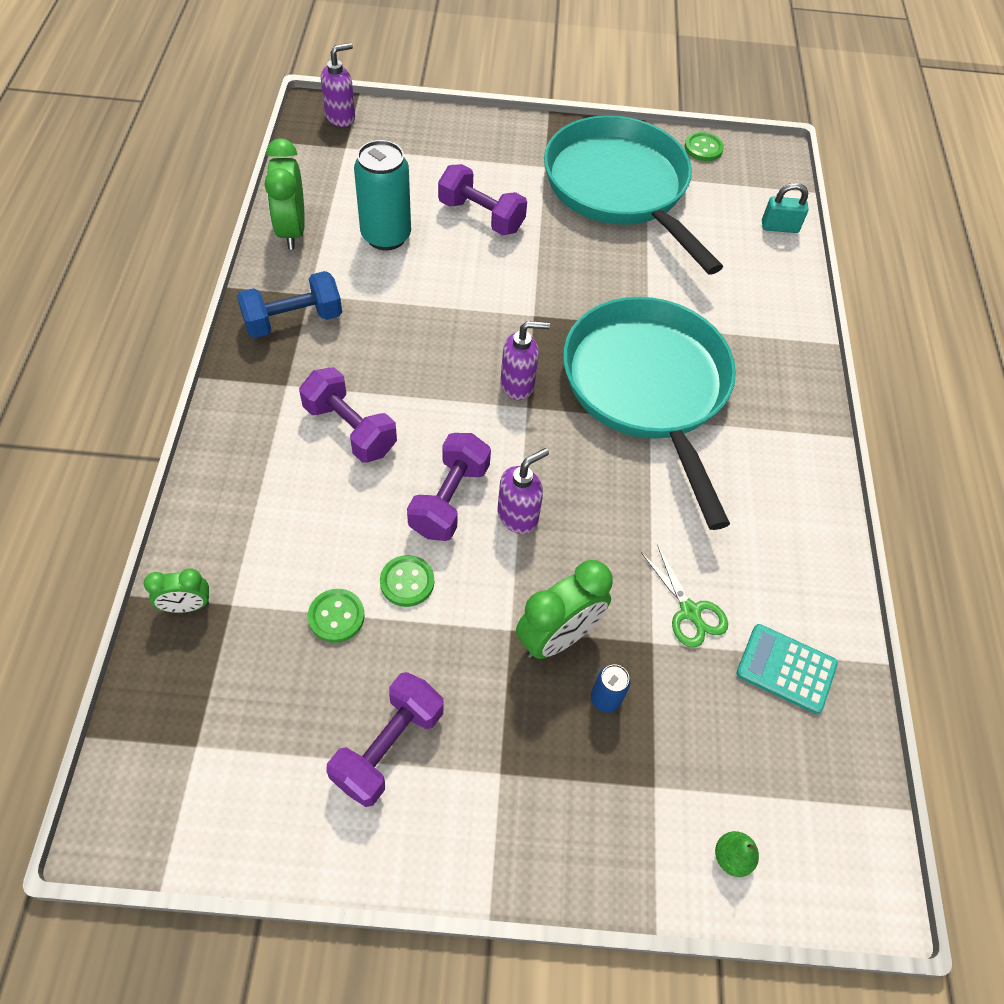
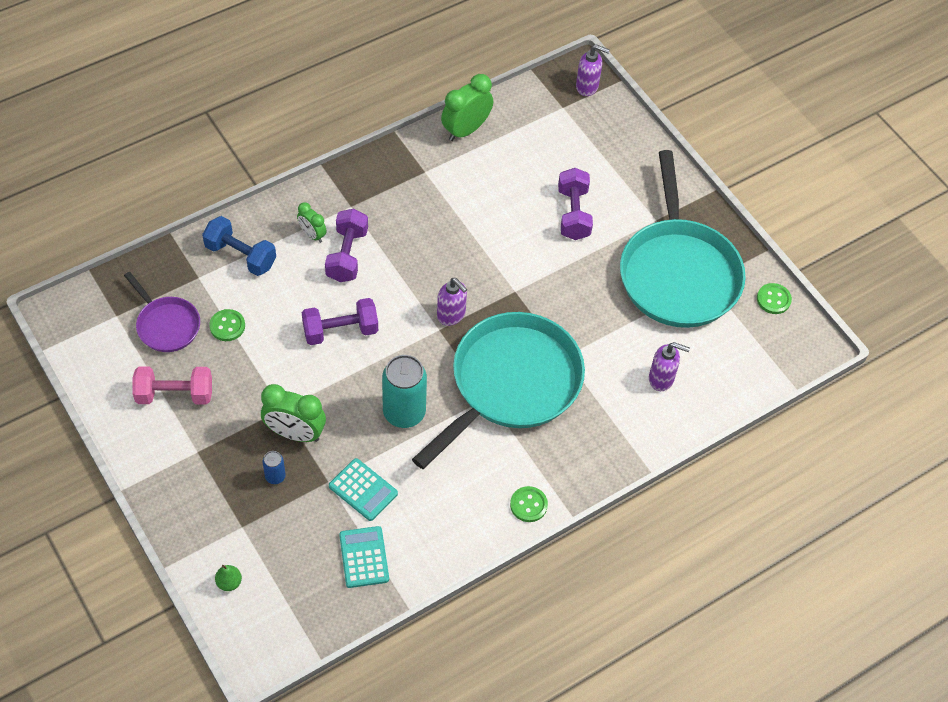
camera: 55 degrees right, 0 degrees up
(186, 606) = (183, 259): green clock -> green clock (312, 234)
(270, 689) = (166, 325): none -> purple pan
(293, 320) = (398, 178): blue dumbbell -> blue dumbbell (240, 256)
(386, 236) = (507, 177): turquoise can -> turquoise can (404, 412)
(388, 747) = (175, 394): purple dumbbell -> pink dumbbell
(407, 582) = (272, 344): green button -> green button (528, 505)
(518, 516) = (357, 370): purple soap dispenser -> purple soap dispenser (661, 379)
(620, 188) = (678, 273): turquoise pan -> turquoise pan turned 150 degrees clockwise
(690, 612) = (363, 490): green scissors -> turquoise calculator
(779, 227) = (736, 386): turquoise padlock -> none

